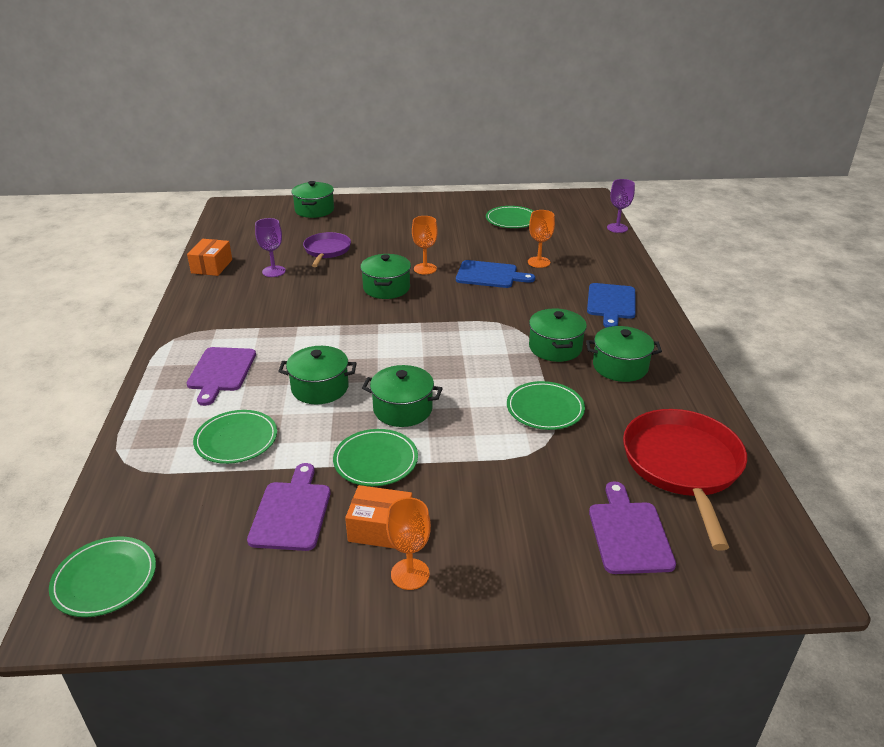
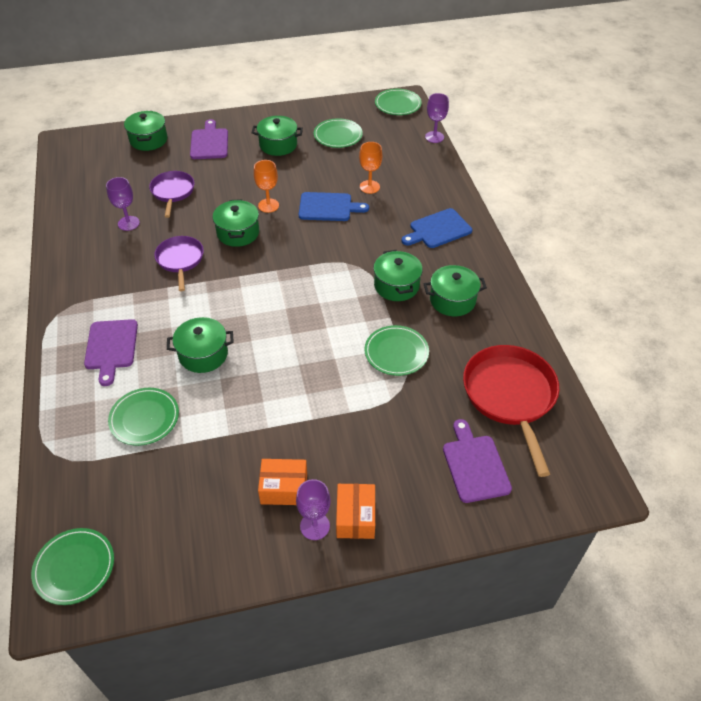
camera: 10 degrees left, 15 degrees up
(212, 266) = (67, 223): orange box -> orange box (355, 517)
(291, 512) = (209, 483): purple cutting board -> purple cutting board (209, 142)
(318, 305) = (180, 260): none -> purple pan
(375, 460) = (267, 423): green plate -> green plate (398, 104)
(403, 409) = (279, 368): green pot -> green pot (278, 145)
(410, 574) = (315, 526): orange goblet -> purple goblet
(611, 303) = (438, 229): blue cutting board -> blue cutting board turned 60 degrees clockwise

